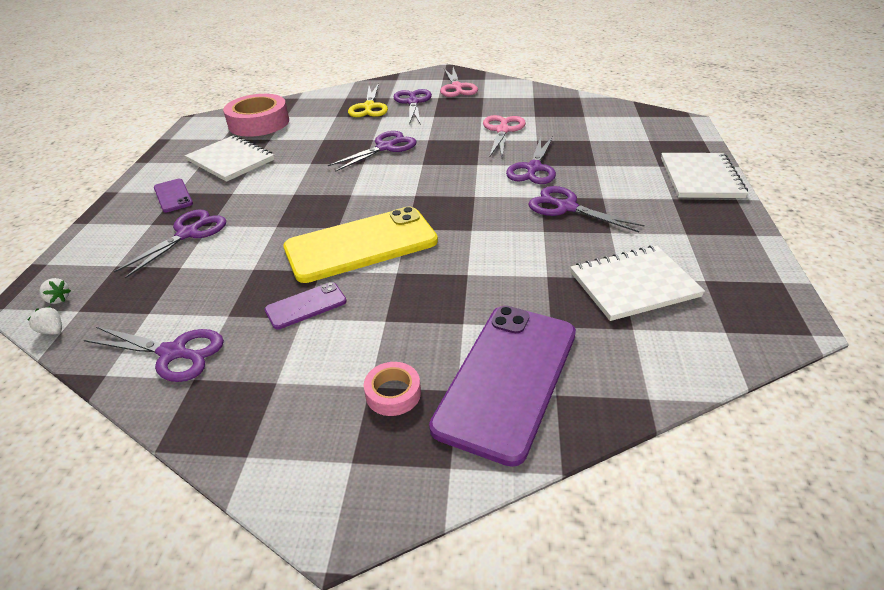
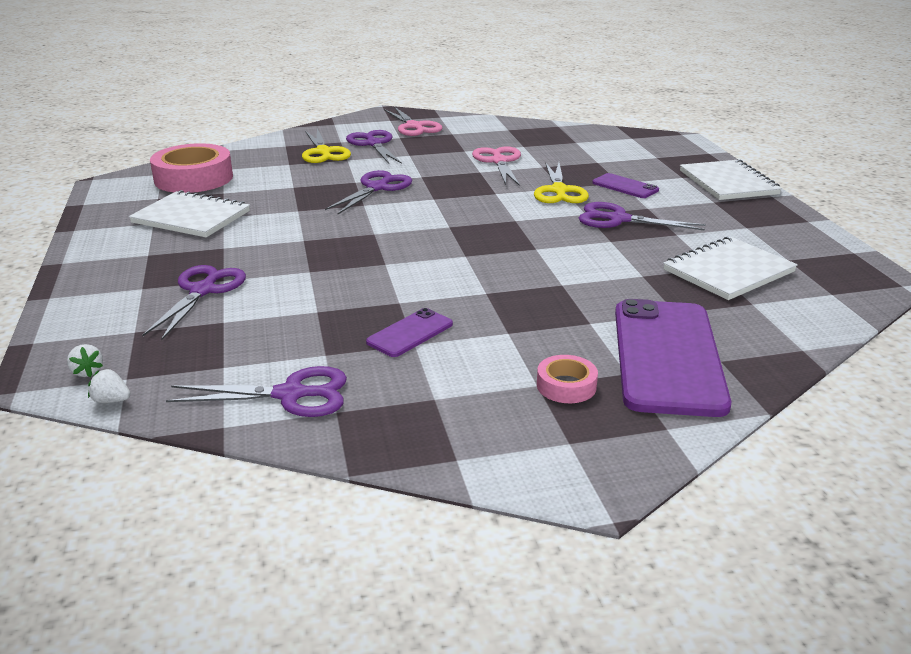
camera: 20 degrees left, 10 degrees down
(58, 299) = (87, 372): white strawberry -> white strawberry turned 45 degrees clockwise
(173, 196) = (146, 258): purple phone -> purple phone (625, 186)
(361, 245) = (426, 275): yellow phone -> none
(533, 168) = (559, 191): purple scissors -> yellow scissors

